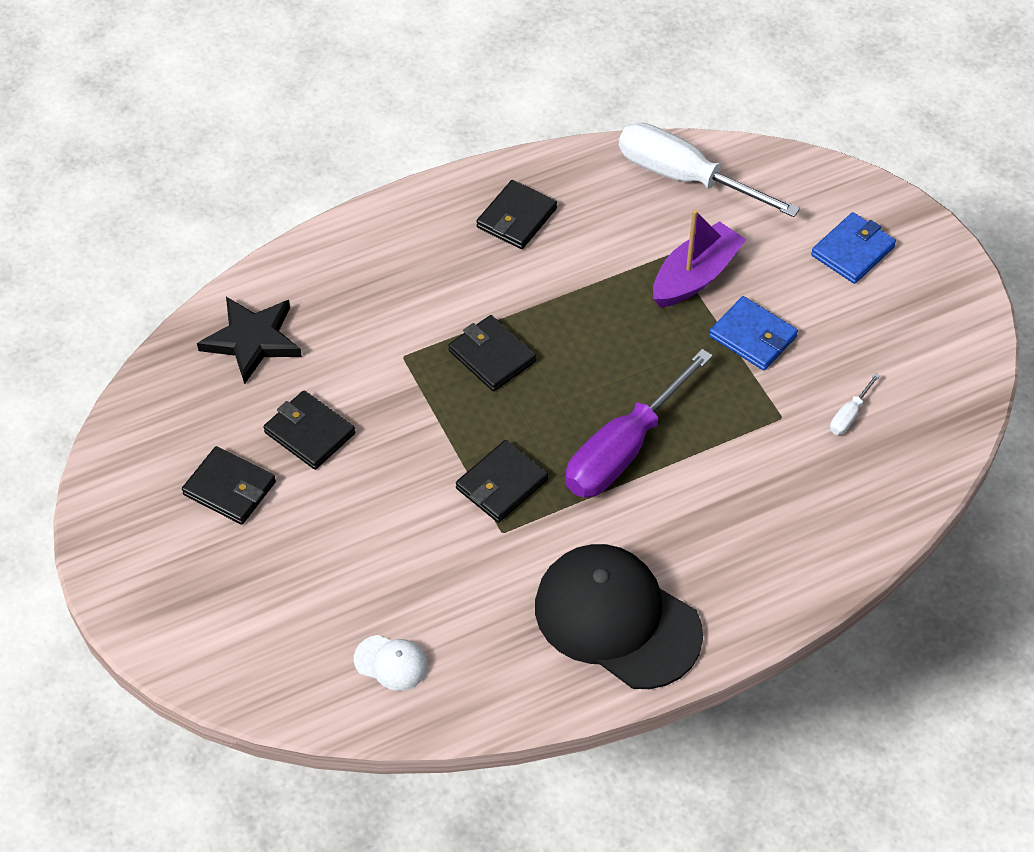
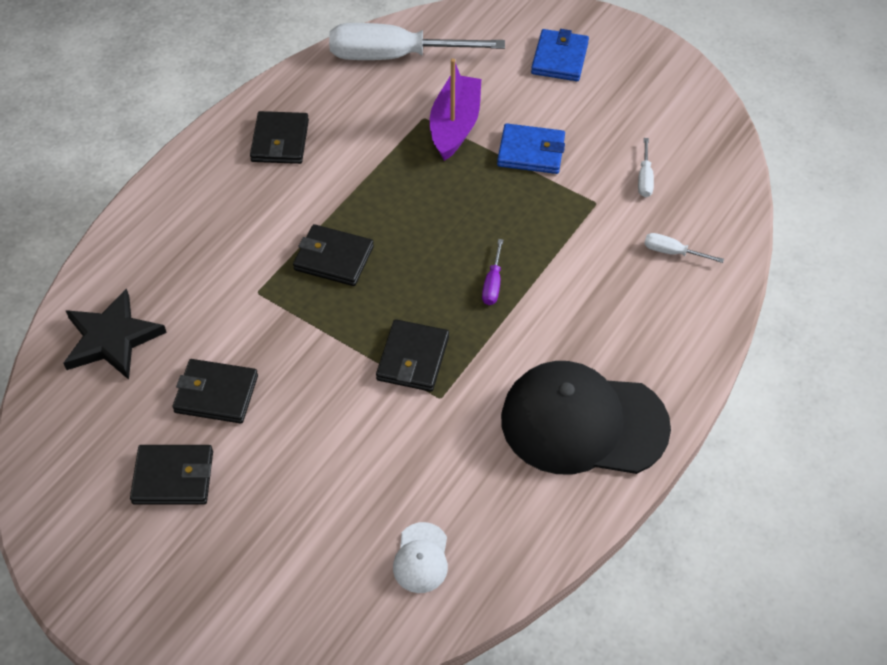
camera: 30 degrees left, 0 degrees up
(391, 663) = (421, 558): white cap -> white cap turned 105 degrees clockwise
(623, 450) = (493, 284): purple screwdriver -> purple screwdriver, size x0.41
(822, 501) = (672, 252): none -> white screwdriver

